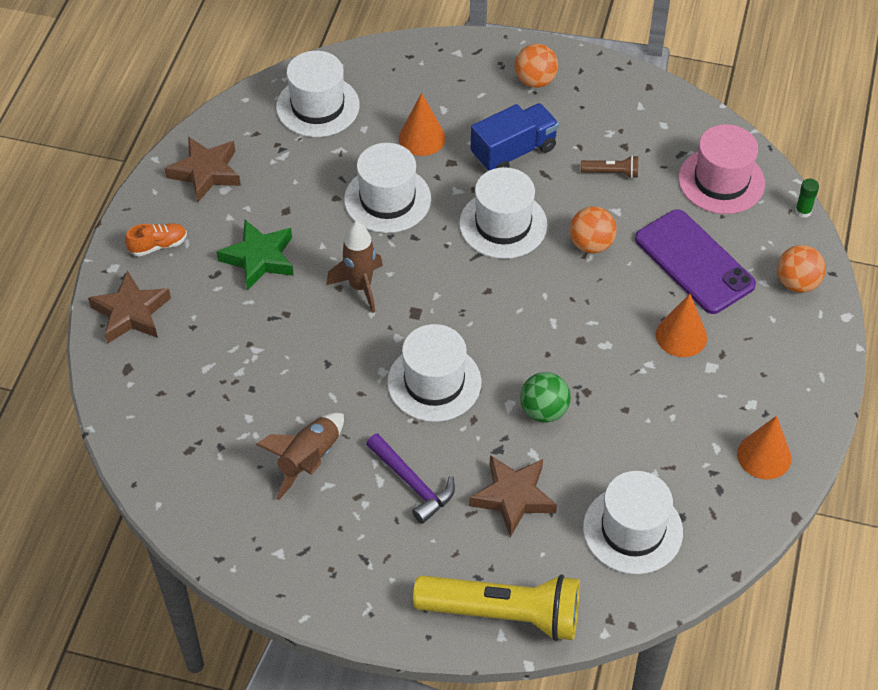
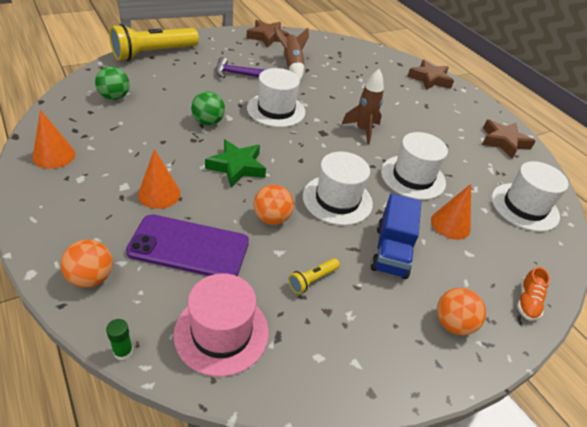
camera: 130 degrees right, 10 degrees down
(158, 245) = (464, 104): orange shoe -> orange shoe (527, 302)
(259, 258) = (421, 119): green star -> green star (236, 167)
(513, 497) = (188, 86): brown star -> brown star (267, 37)
(611, 173) = (312, 280): brown flashlight -> yellow flashlight
(632, 530) = (114, 97): white hat -> green ball

